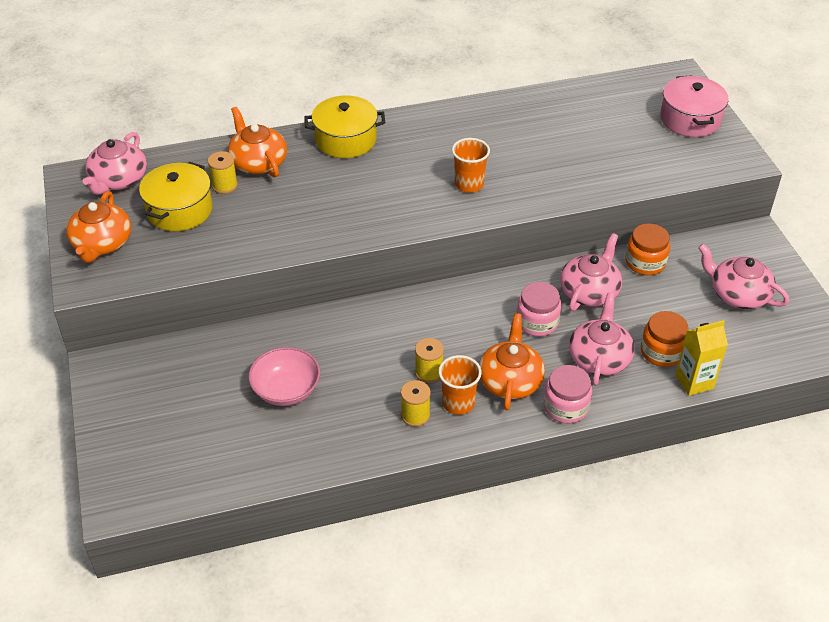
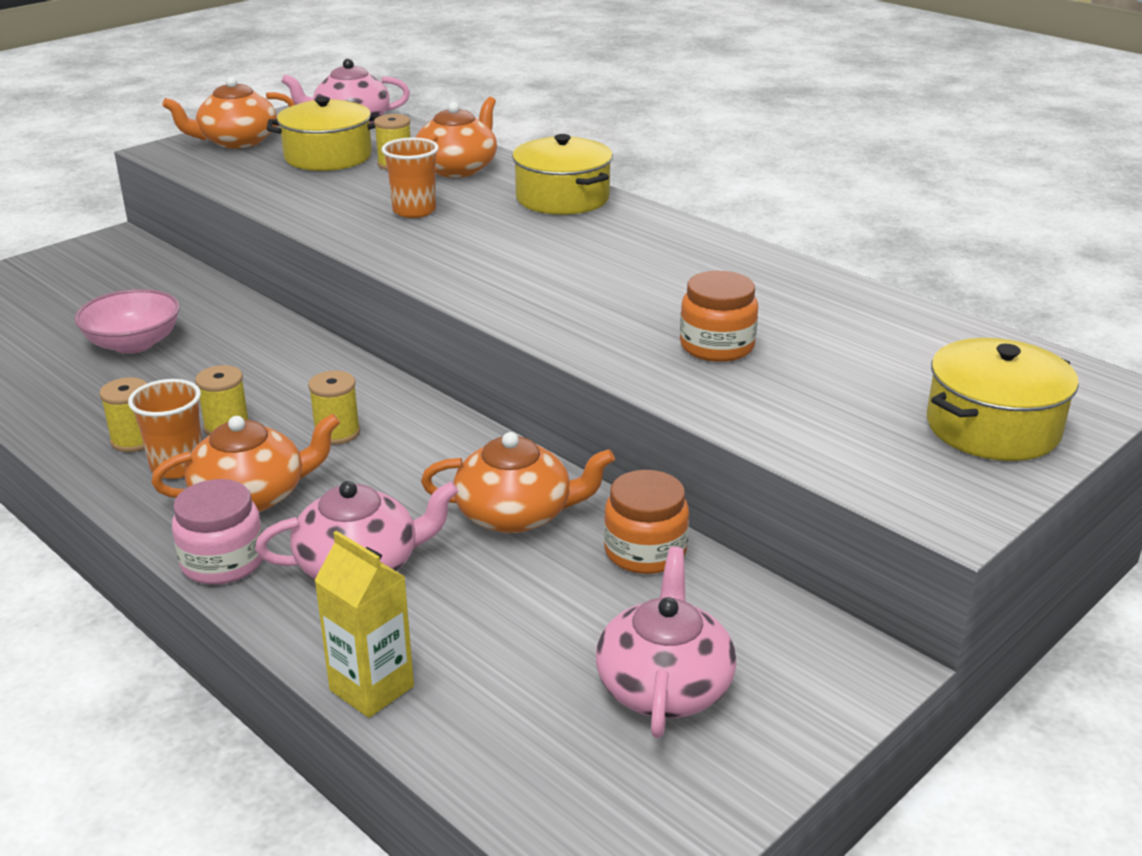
camera: 60 degrees right, 15 degrees down
(468, 330) = (337, 433): none -> yellow spool
(469, 184) = (563, 290): orange cup -> orange cup (414, 211)
(537, 322) = (401, 485): pink jar -> none
(589, 291) = (516, 514): pink teapot -> orange teapot
(662, 352) = (425, 629): orange jar -> orange jar (717, 346)
(690, 119) = (992, 427): pink pot -> yellow pot

